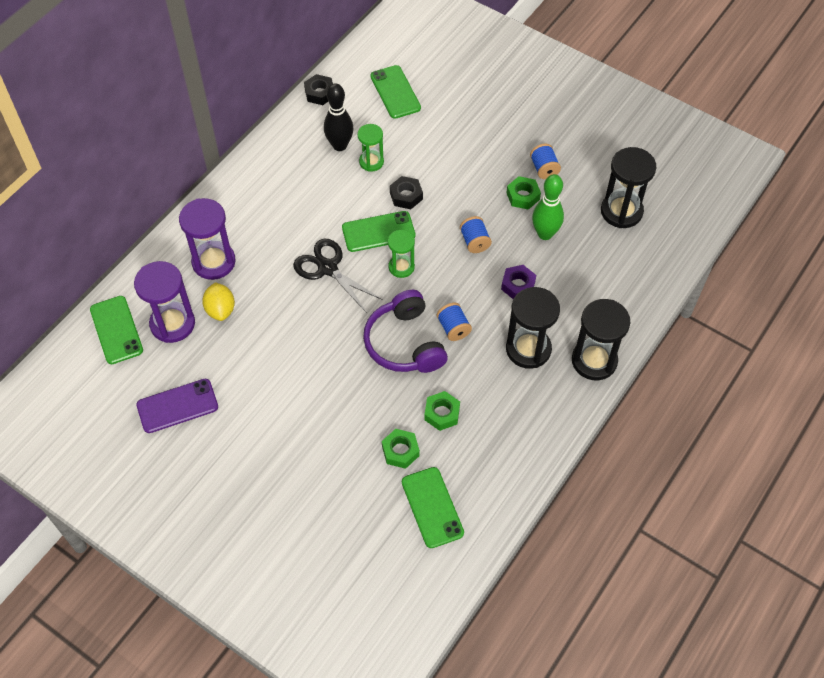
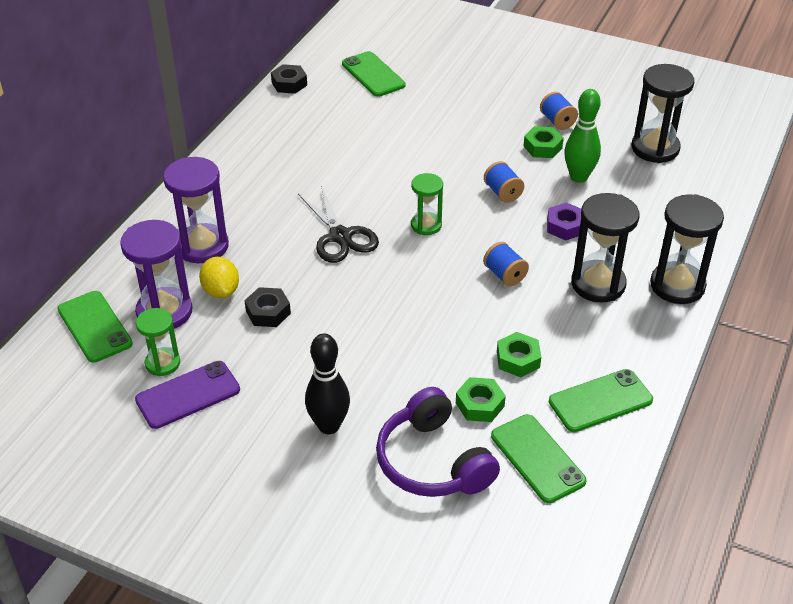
camera: 10 degrees left, 15 degrees down
(327, 268) = (340, 236): black scissors -> black scissors turned 150 degrees counterclockwise
(339, 145) = (324, 125): black bowling pin -> black bowling pin (329, 426)
(371, 162) = (364, 136): green hourglass -> green hourglass (162, 363)
(378, 232) = (390, 196): green phone -> green phone (600, 401)
(405, 343) = (452, 296): purple headphones -> purple headphones (433, 461)
(406, 196) = (412, 161): black nut -> black nut (268, 312)

